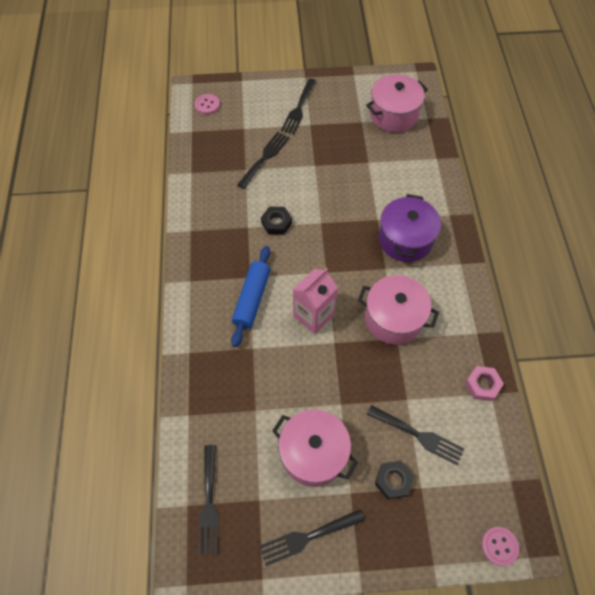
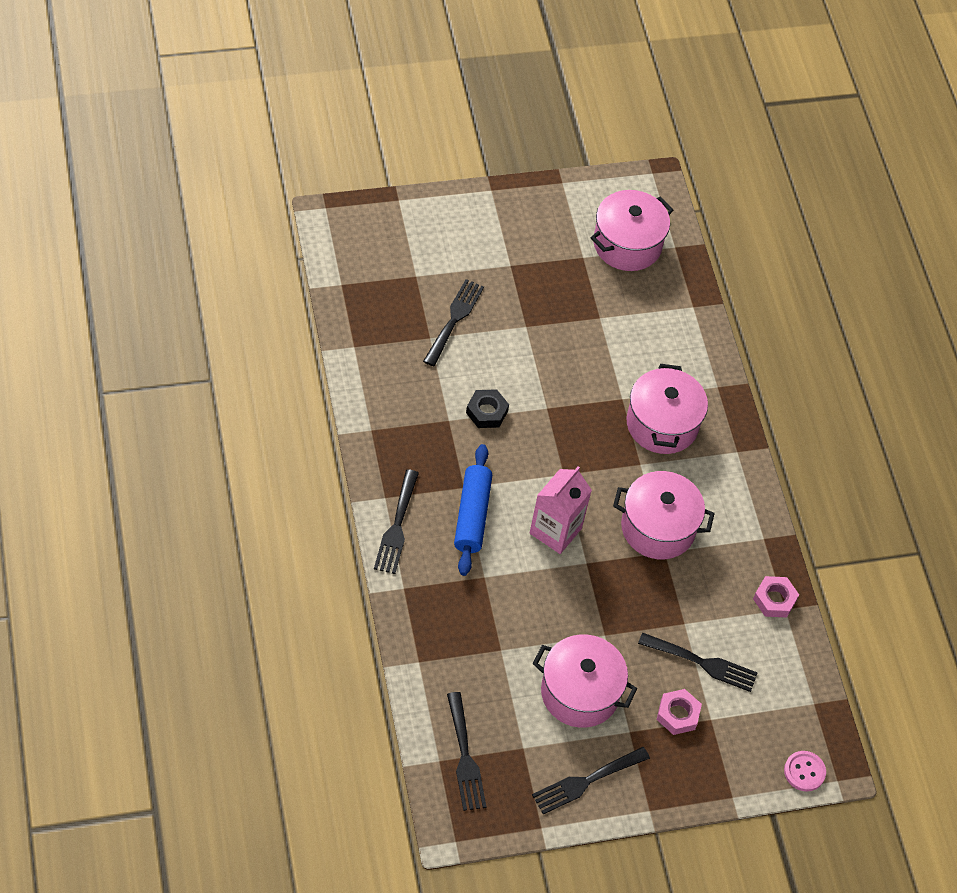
camera: 15 degrees left, 5 degrees down
(207, 105) = (356, 242): pink button -> none
(299, 109) = (490, 241): black fork -> black fork (397, 526)
(393, 481) = (677, 714): black nut -> pink nut
(405, 239) = (662, 424): purple pot -> pink pot

